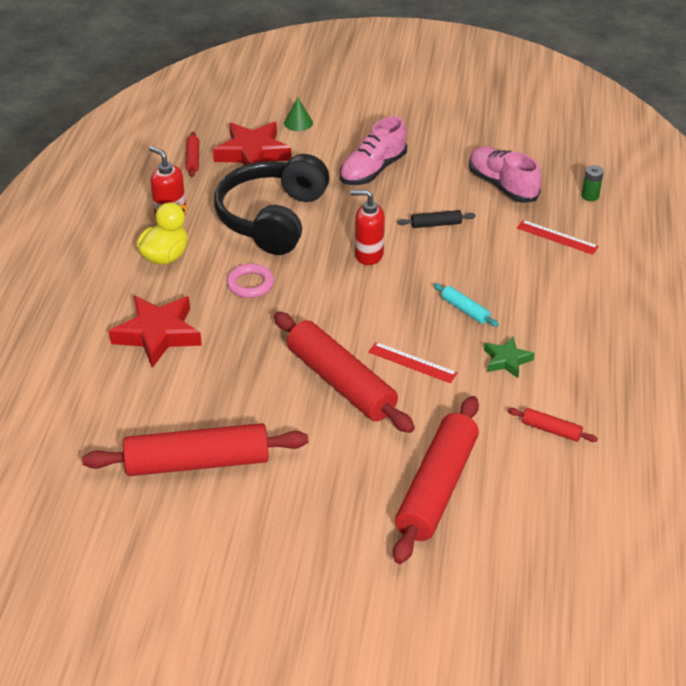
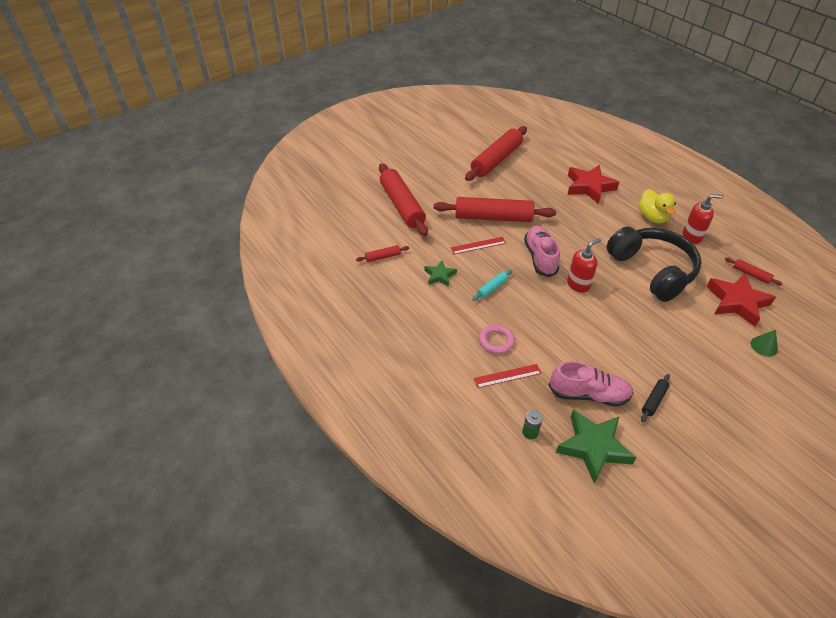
camera: 135 degrees right, 5 degrees up
(250, 284) = (598, 231): pink ring -> pink ring (496, 341)
(372, 170) = (667, 343): pink shoe -> pink shoe (540, 257)
(436, 224) = (578, 331): black rolling pin -> black rolling pin (654, 400)
(465, 310) = (492, 288): turquoise rolling pin -> turquoise rolling pin turned 45 degrees counterclockwise
(550, 161) = (593, 447): none -> green star

